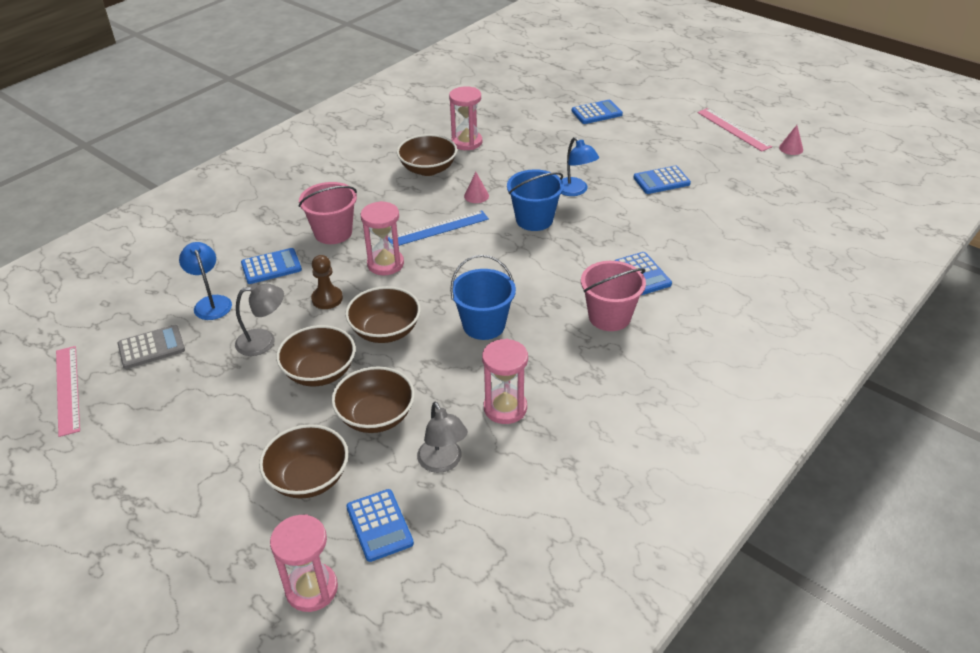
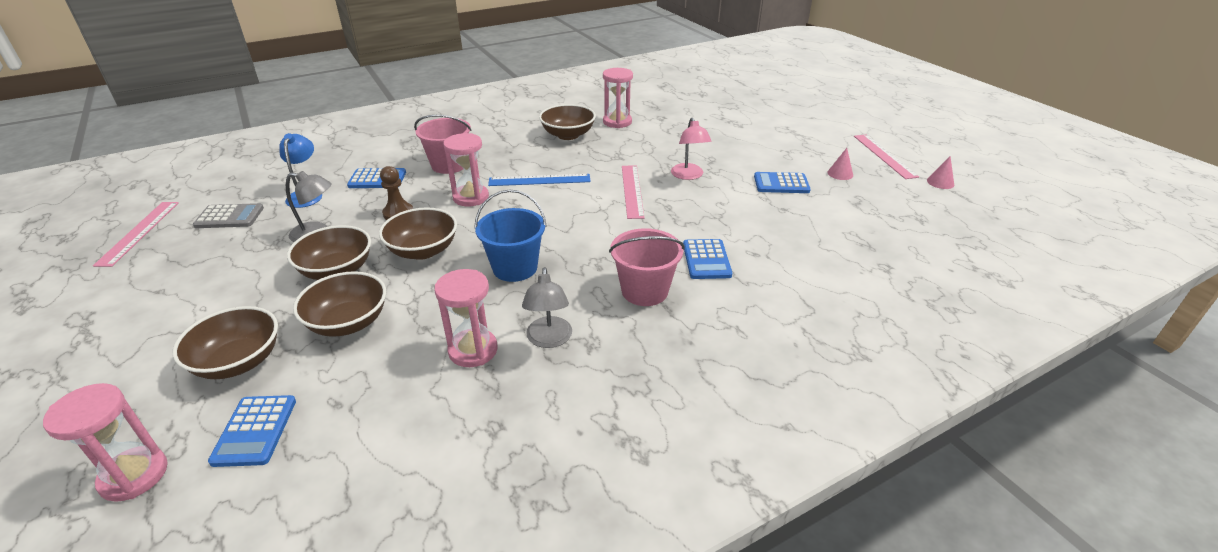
camera: 20 degrees right, 5 degrees down
(443, 463) = (369, 386): grey lamp -> grey lamp (549, 340)
(476, 196) = (593, 162): pink cone -> pink cone (840, 173)
(534, 220) = (632, 191): blue bucket -> pink ruler
(575, 191) = (688, 176): blue lamp -> pink lamp
(596, 113) = (752, 120): blue calculator -> none

